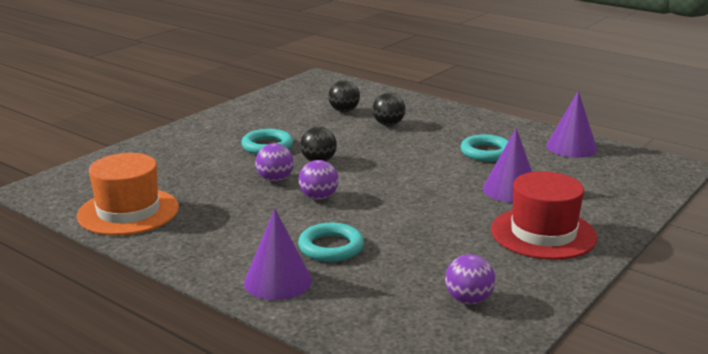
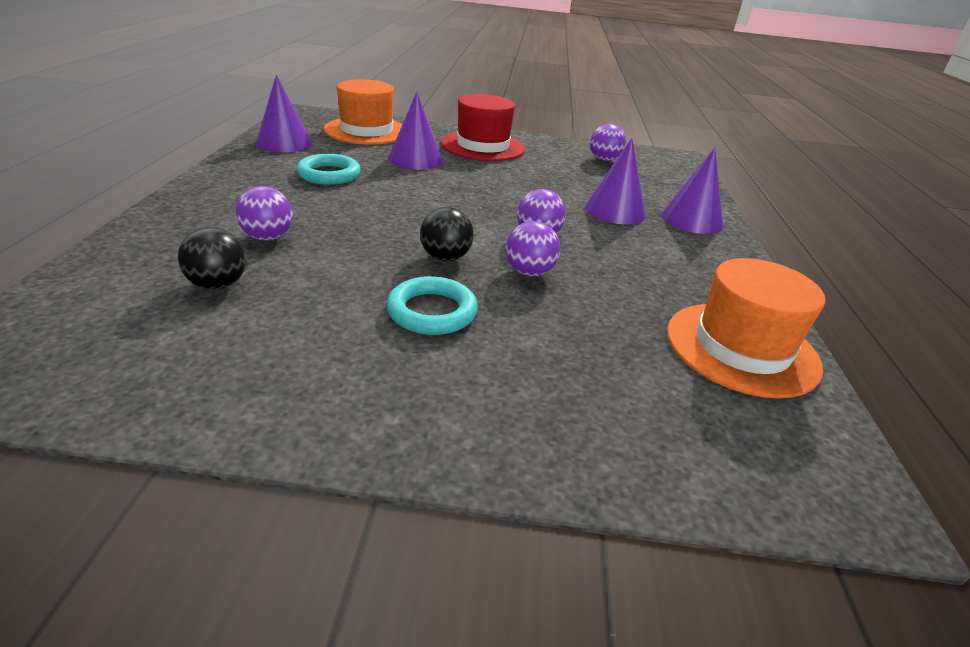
camera: 125 degrees left, 10 degrees up
(331, 247) = (615, 211): turquoise ring -> purple cone
(388, 124) = (268, 237): black ball -> purple ball
(607, 184) = (367, 131): none -> orange hat

